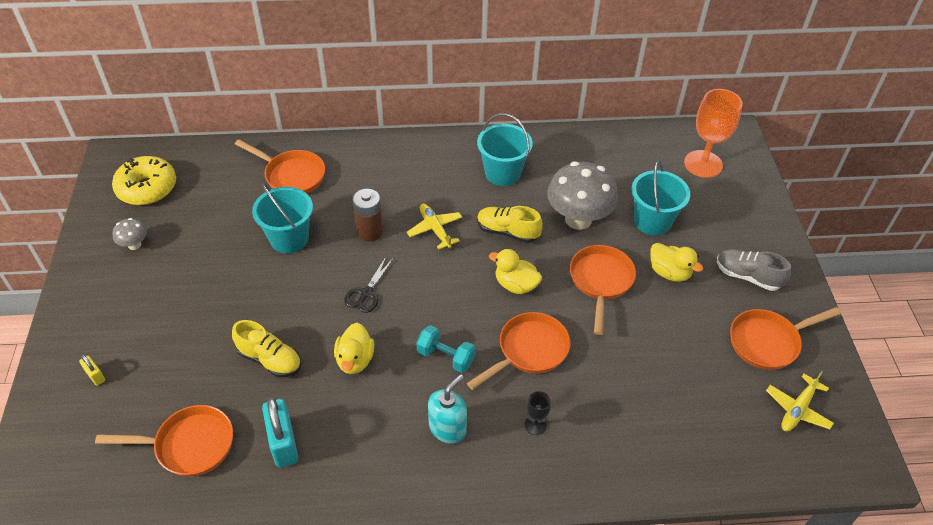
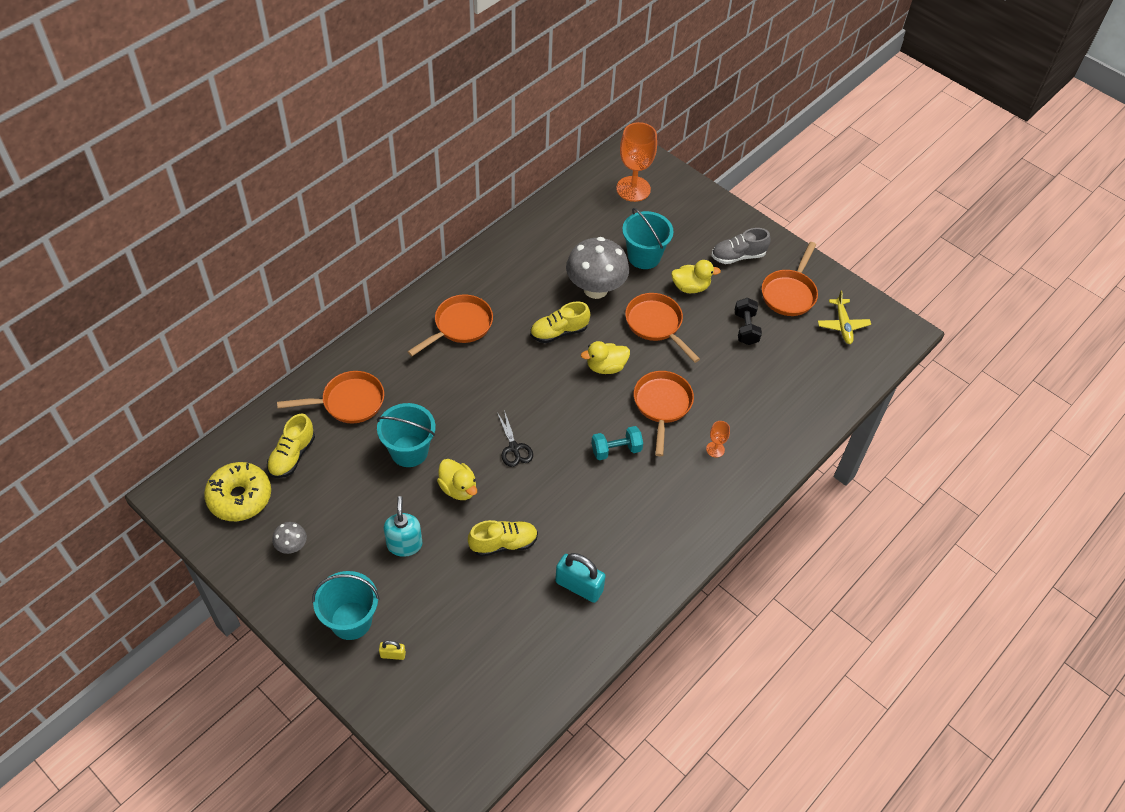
camera: 45 degrees left, 5 degrees up
(189, 445) = (520, 639): orange pan -> orange pan (460, 326)
(211, 185) = (292, 456): none -> yellow shoe
(355, 360) = (560, 498): yellow duck -> yellow duck (458, 488)
(370, 232) = (463, 402): brown battery -> none
(435, 229) = (507, 366): yellow plane -> none
(447, 428) = (667, 493): turquoise soap dispenser -> turquoise soap dispenser (404, 544)
(502, 173) = (506, 289): turquoise bucket -> turquoise bucket (351, 620)
(535, 425) = (715, 449): black goblet -> orange goblet
(686, 342) = (745, 328): none -> black dumbbell

